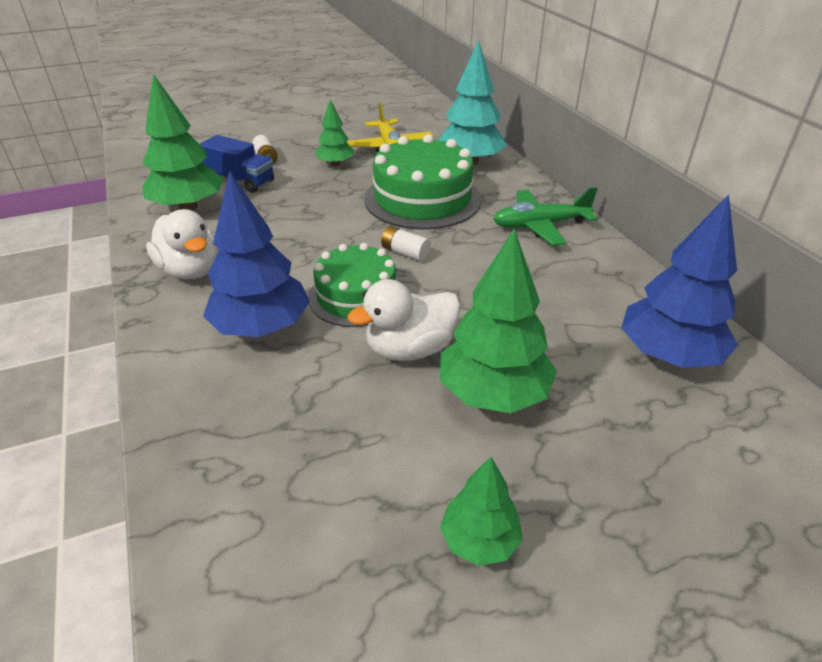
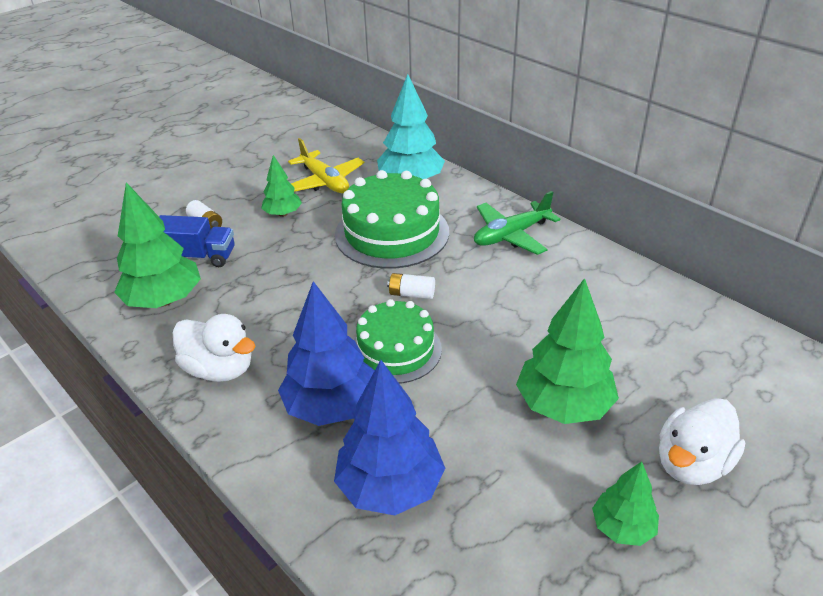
camera: 20 degrees left, 0 degrees up
(410, 349) = (474, 387): white duck -> white duck (692, 463)
(668, 355) = (673, 330): blue tree -> blue tree (390, 487)

